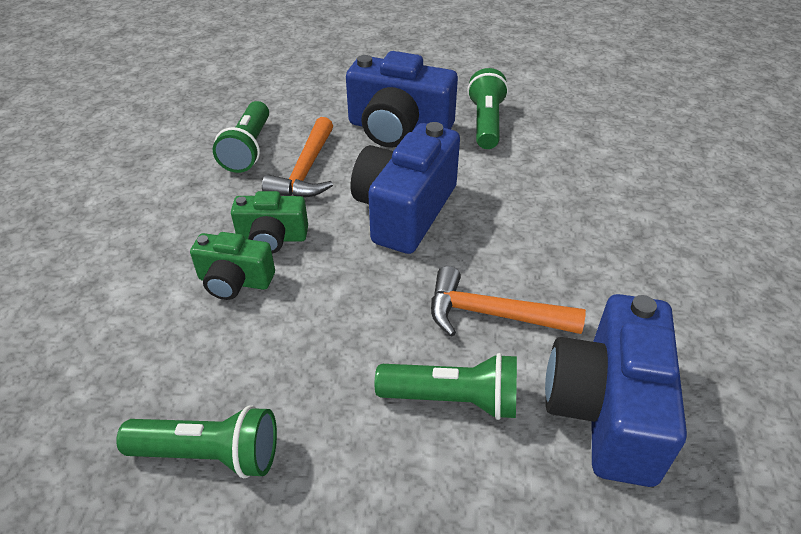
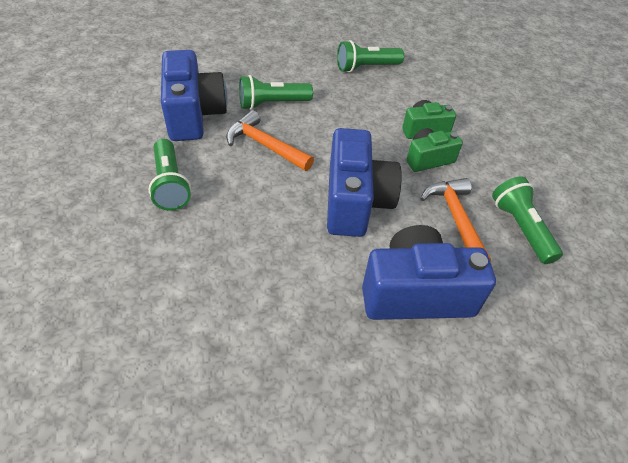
camera: 155 degrees right, 5 degrees up
(486, 123) = (334, 333): green flashlight -> green flashlight (170, 184)
(492, 314) = (265, 145): orange hammer -> orange hammer turned 135 degrees counterclockwise

